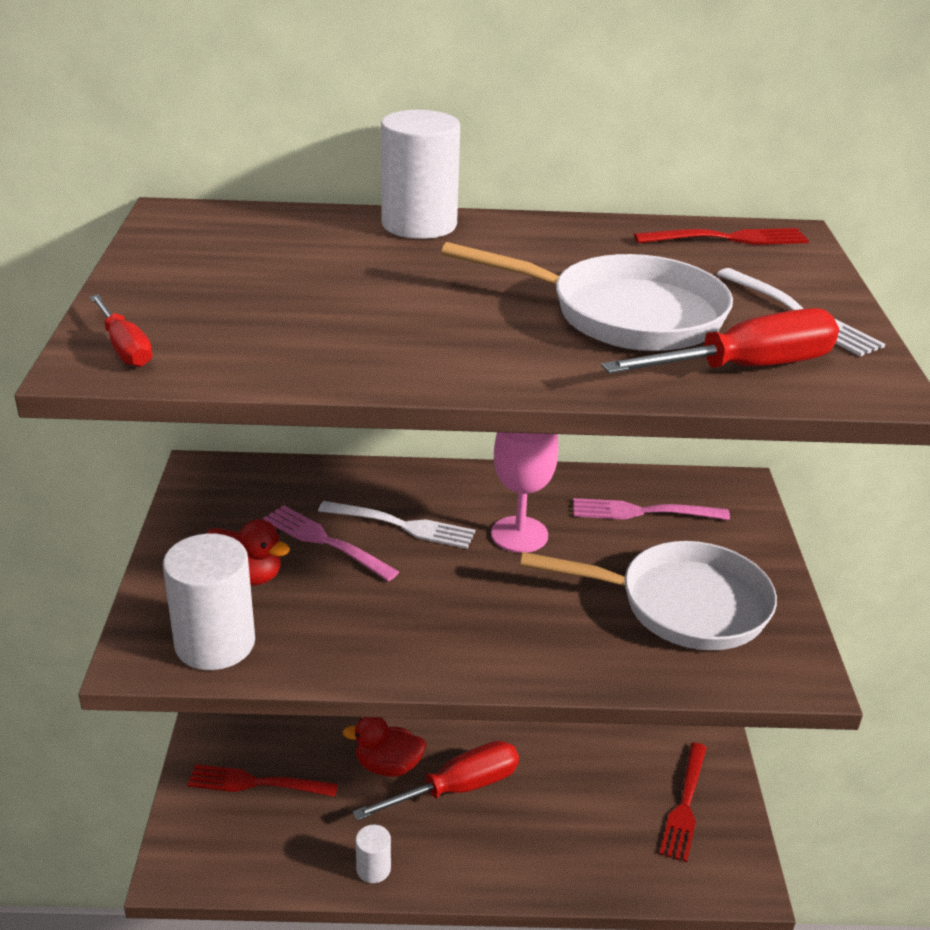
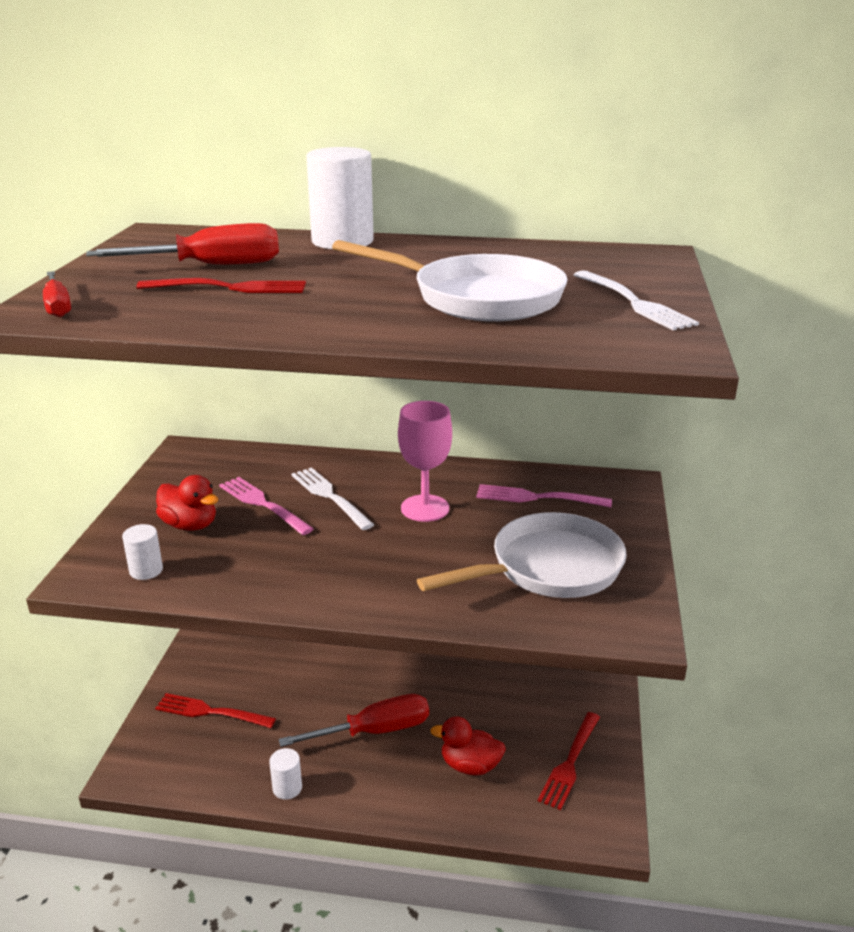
camera: 10 degrees right, 5 degrees down
(215, 643) = (146, 570): white cylinder -> white cylinder, size x0.50
(388, 766) = (321, 708): red duck -> red duck (470, 765)
(402, 525) = (329, 496): white fork -> white fork turned 150 degrees counterclockwise
(682, 605) = (548, 568): white pan -> white pan turned 45 degrees counterclockwise
(727, 239) = (598, 254): red fork -> red fork (229, 288)
(747, 368) = (564, 334): red screwdriver -> red screwdriver (213, 266)

